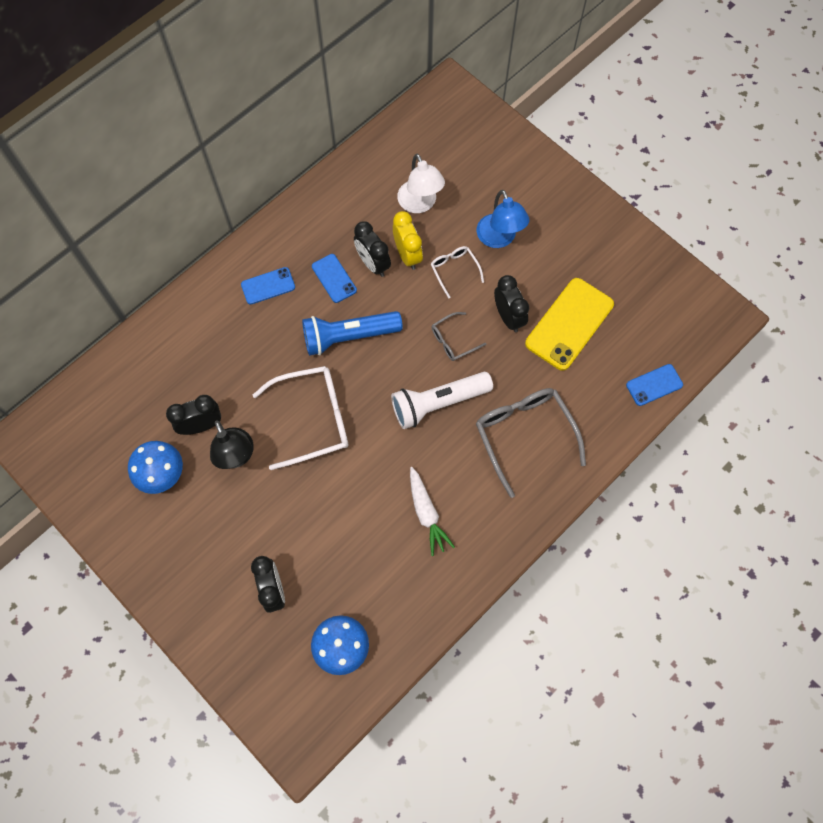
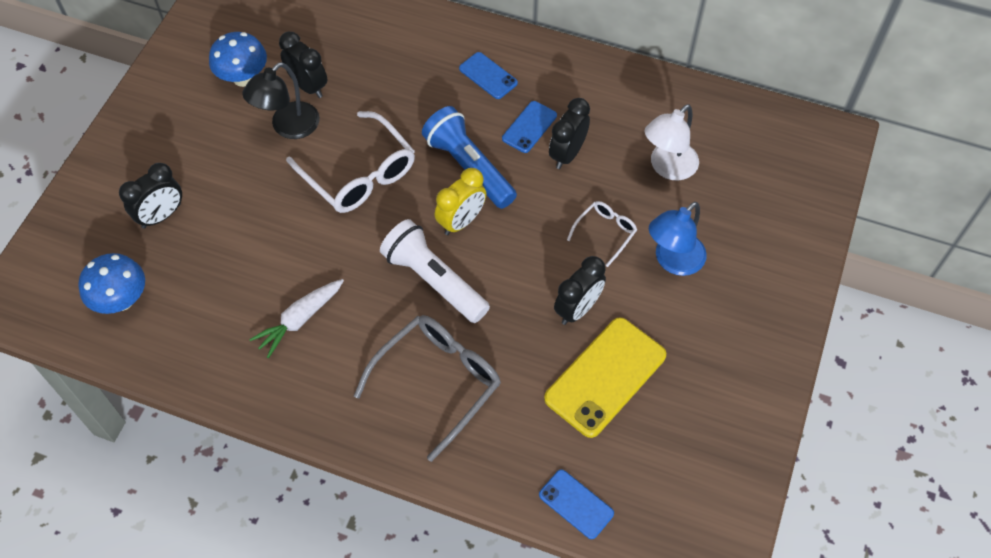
camera: 65 degrees right, 10 degrees down
(407, 255) = (597, 181): yellow clock -> yellow clock (461, 221)
(453, 340) = (518, 266): grey glasses -> none
(569, 324) = (605, 377): yellow phone -> yellow phone turned 60 degrees counterclockwise

